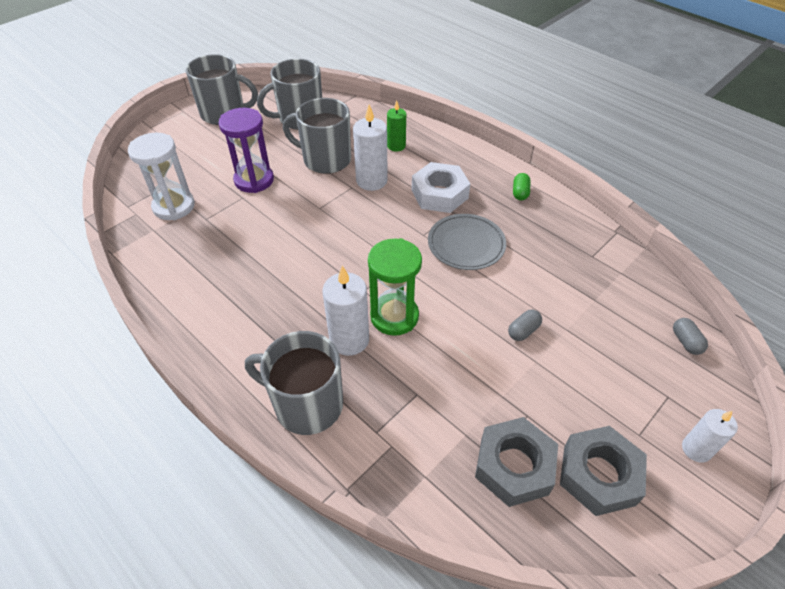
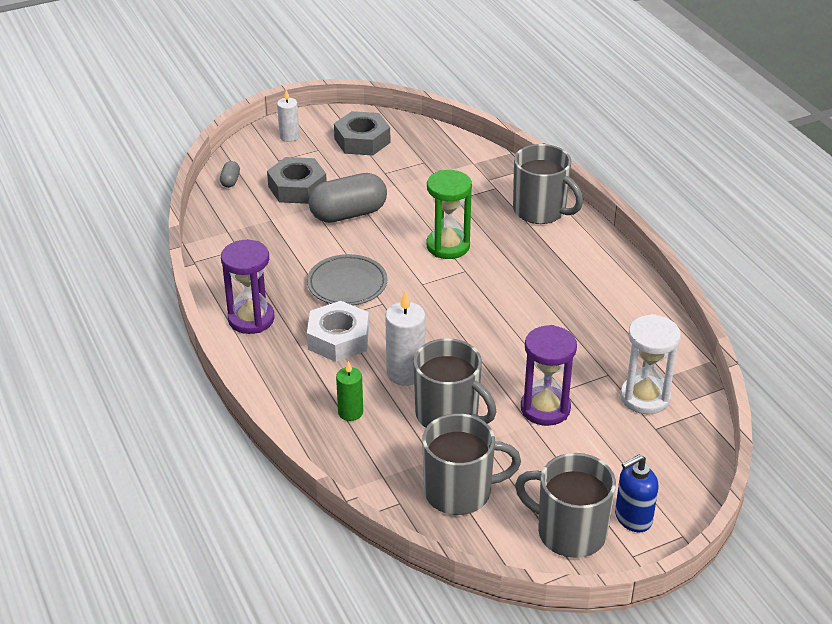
camera: 160 degrees left, 10 degrees down
(183, 128) = (632, 518): none -> blue soap dispenser
(349, 340) = (493, 239): white candle -> none
(514, 466) = (412, 154): grey nut -> grey nut (297, 188)
(520, 193) = (251, 319): green capsule -> purple hourglass
(523, 331) = (348, 214): grey capsule -> grey capsule, size x2.32

